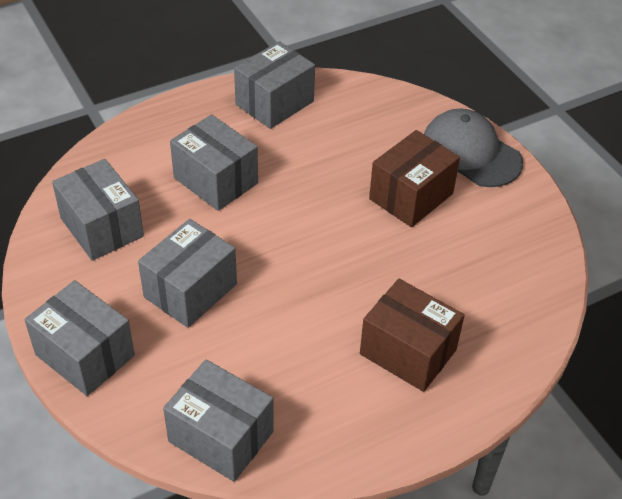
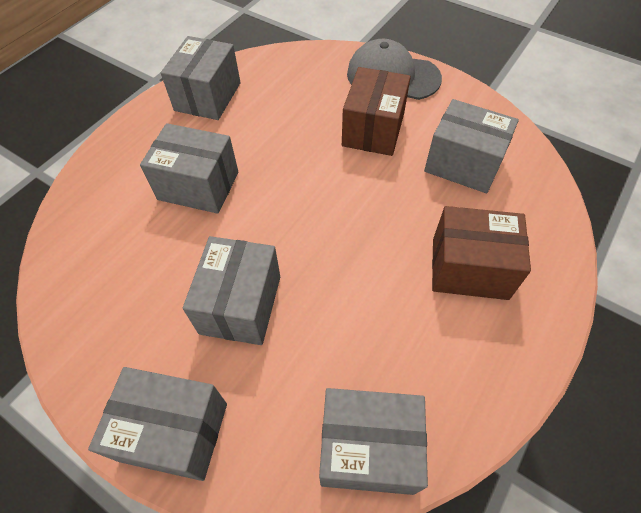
camera: 25 degrees left, 10 degrees up
(102, 227) = (113, 280): grey box -> grey box (463, 164)

